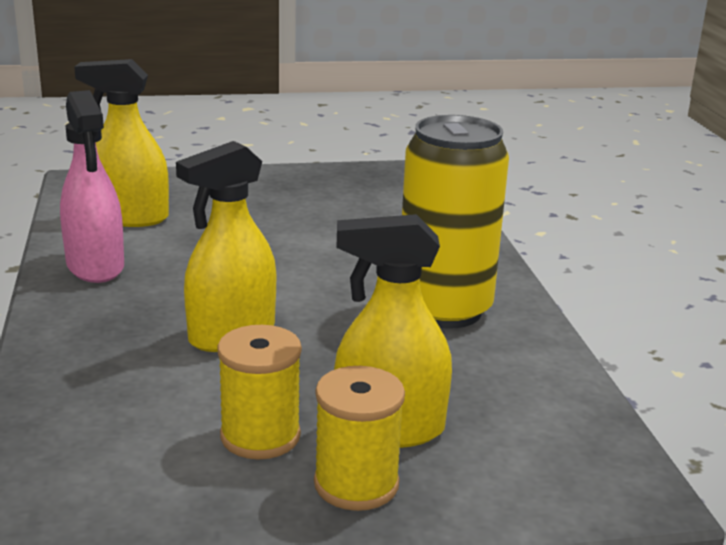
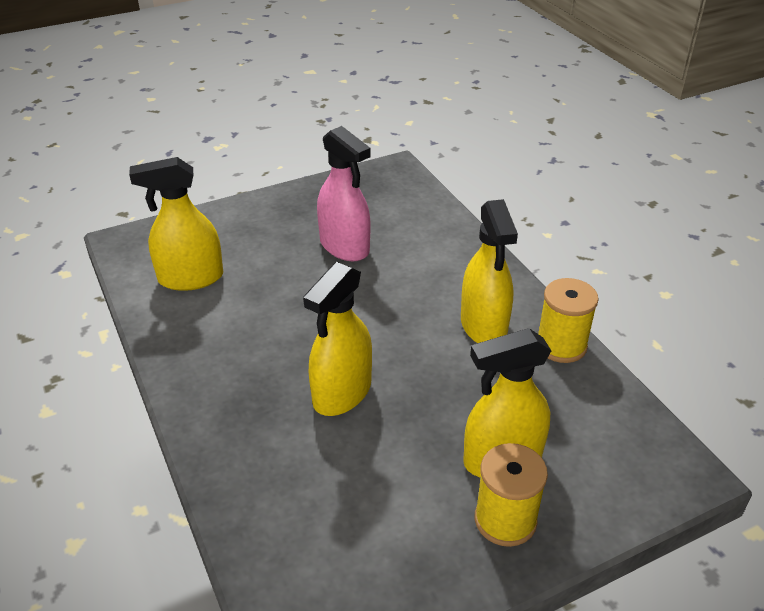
camera: 15 degrees left, 15 degrees up
(95, 266) = (194, 343): pink spray bottle -> pink spray bottle (344, 247)
(260, 436) = (416, 493): yellow spool -> yellow spool (561, 345)
(444, 310) = (483, 326): yellow can -> yellow spray bottle

